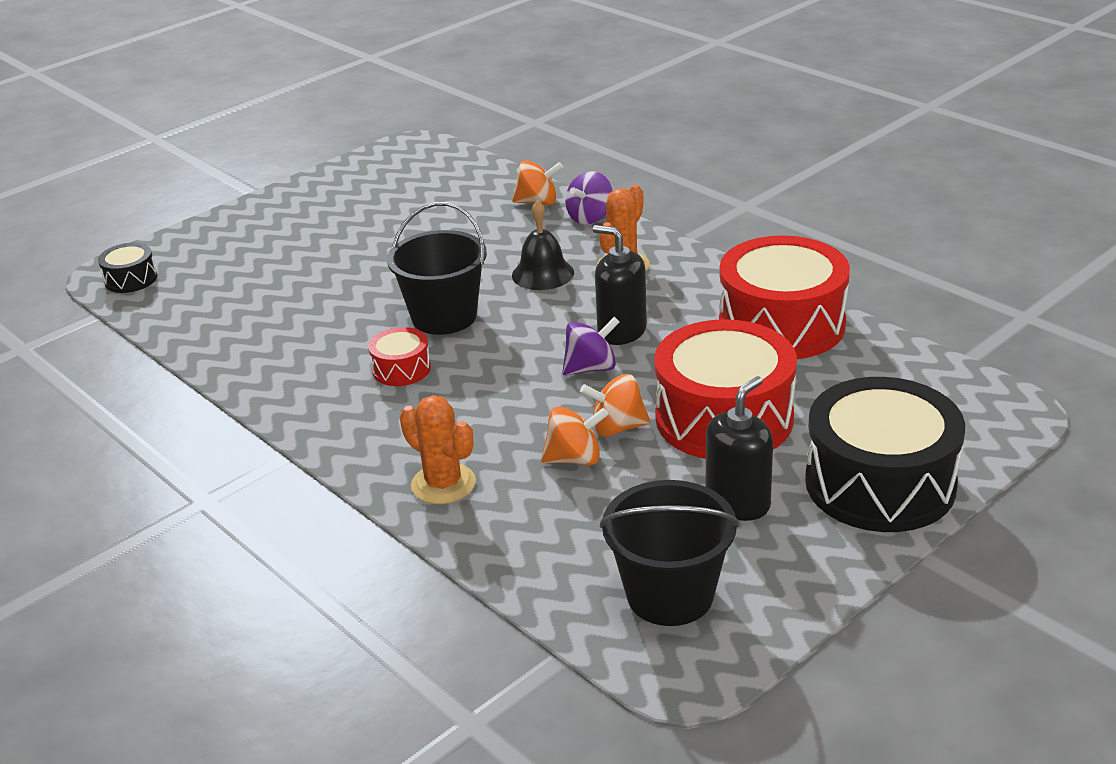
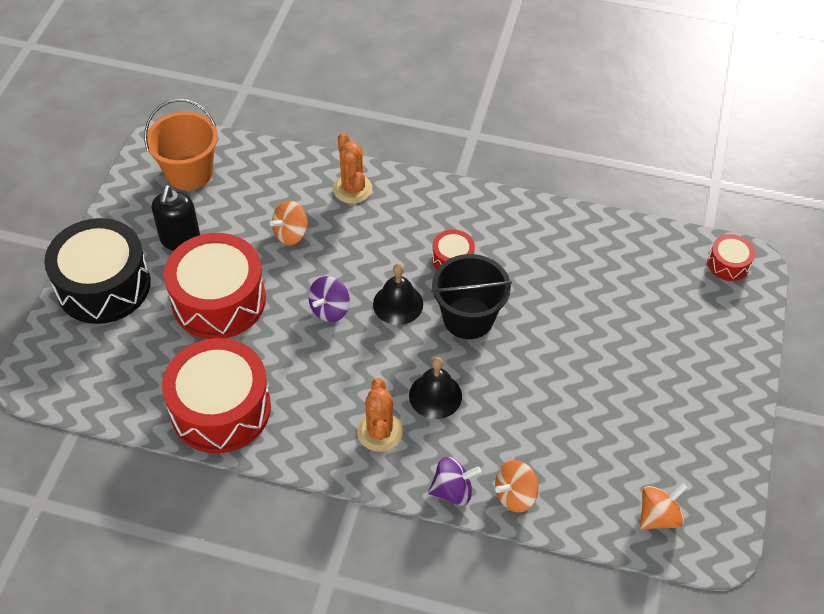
camera: 145 degrees right, 20 degrees up
(131, 279) = (728, 264): black drum -> red drum
(443, 484) = (352, 189): orange cactus -> orange cactus turned 60 degrees clockwise
(507, 350) = (398, 304): none -> black bell
(590, 217) = (452, 490): purple spinning top -> purple spinning top turned 75 degrees clockwise
(617, 427) = (281, 266): orange spinning top -> orange spinning top (658, 516)
(621, 331) = (332, 354): black soap dispenser -> none
(670, 595) = (189, 173): black bucket -> orange bucket

